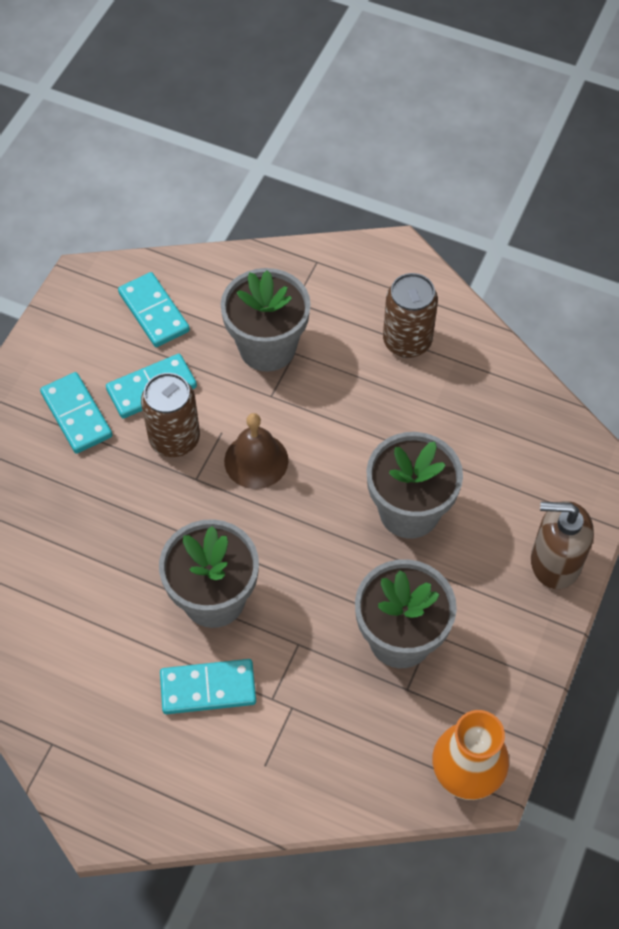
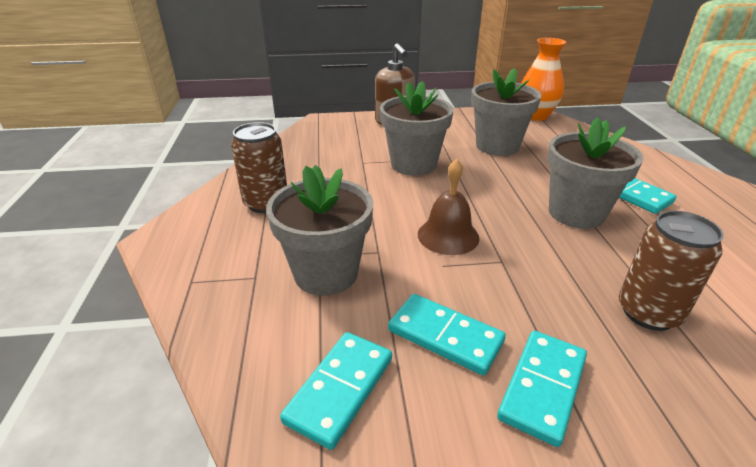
camera: 120 degrees left, 25 degrees down
(174, 439) = (481, 291): brown can -> brown can (648, 312)

